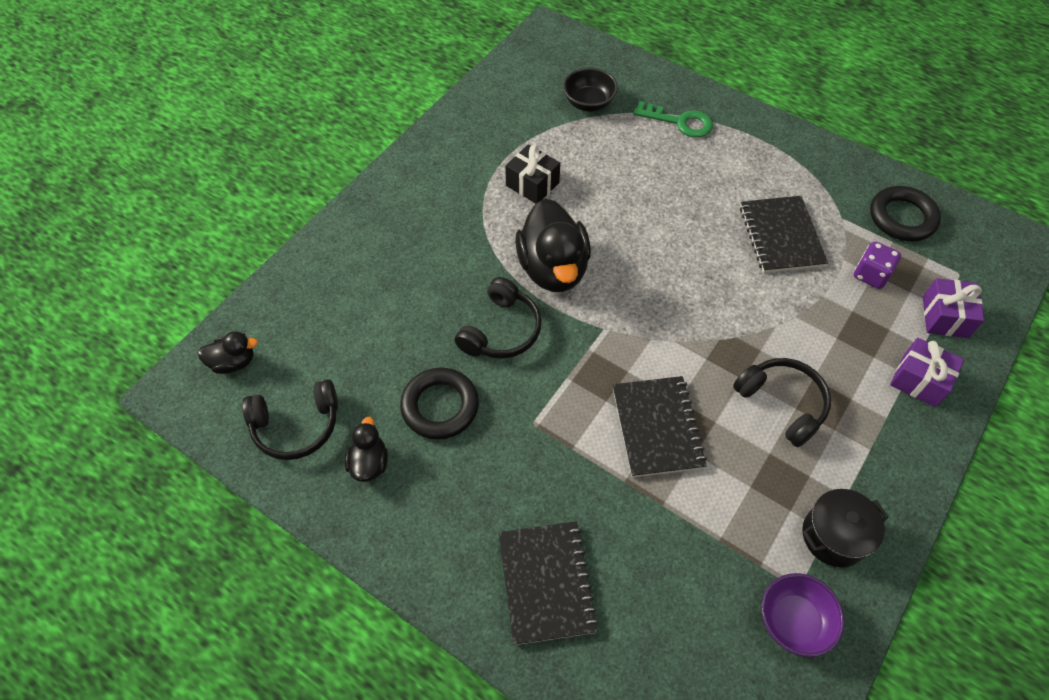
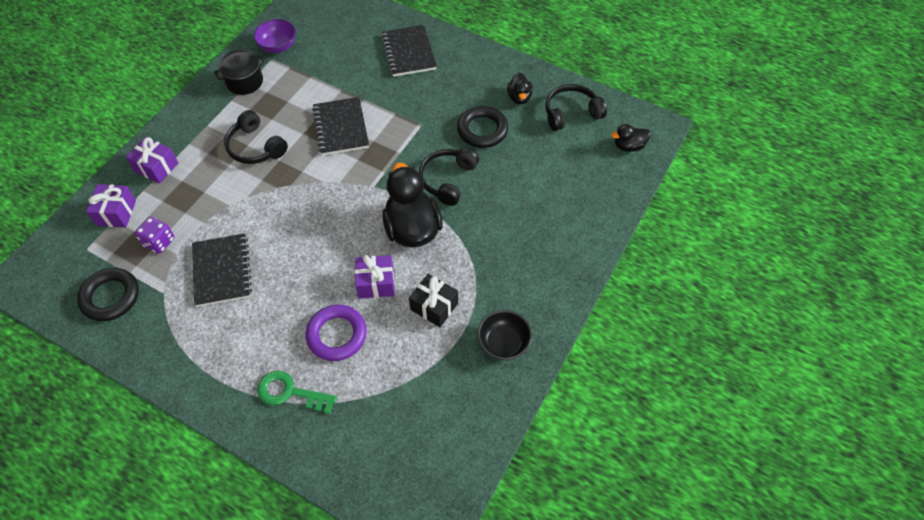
camera: 175 degrees right, 0 degrees up
(588, 103) = (382, 411): black bowl -> black bowl (503, 343)
(597, 211) = (376, 283): none -> purple gift
(638, 165) = (337, 335): none -> purple ring

